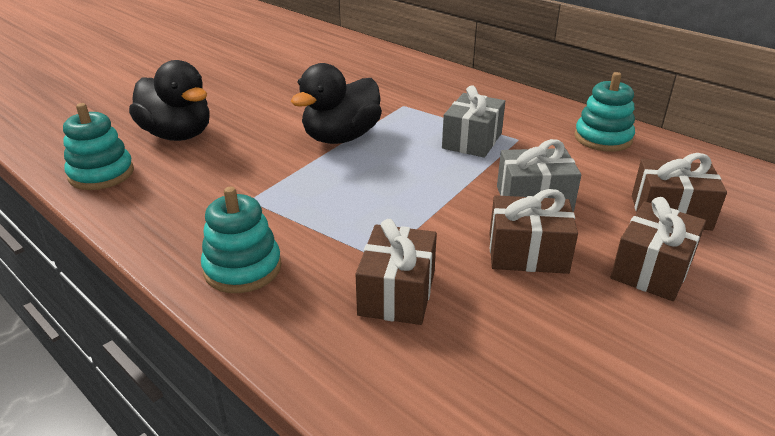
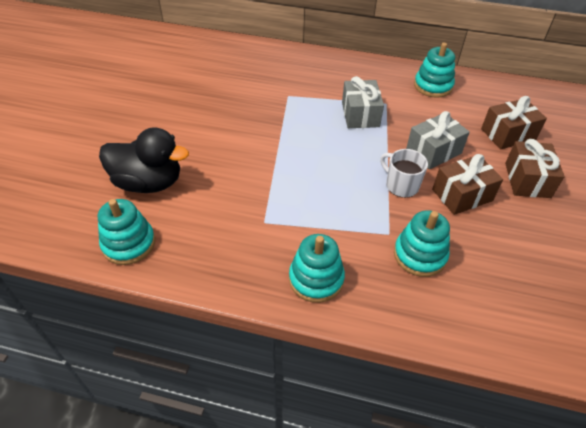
camera: 30 degrees left, 15 degrees up
(341, 137) = (274, 142): black duck -> none
(397, 293) = (420, 255): brown gift -> turquoise stacking toy
(451, 218) = (401, 185): none -> white mug

